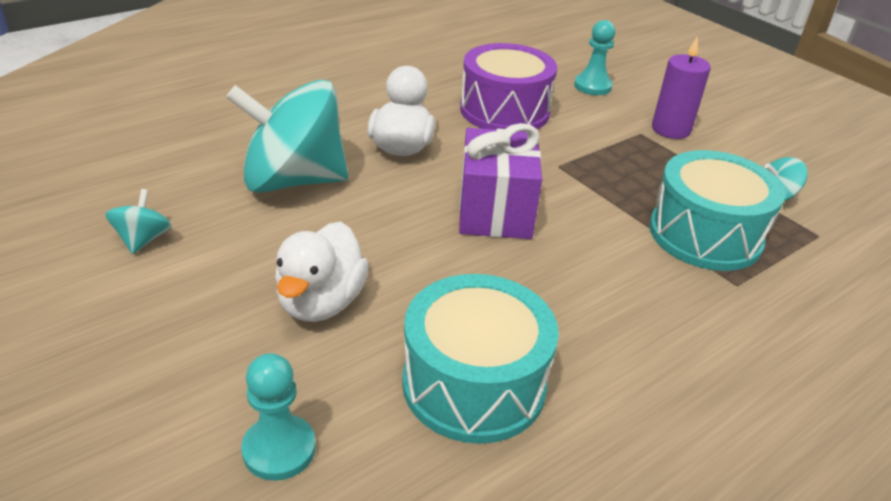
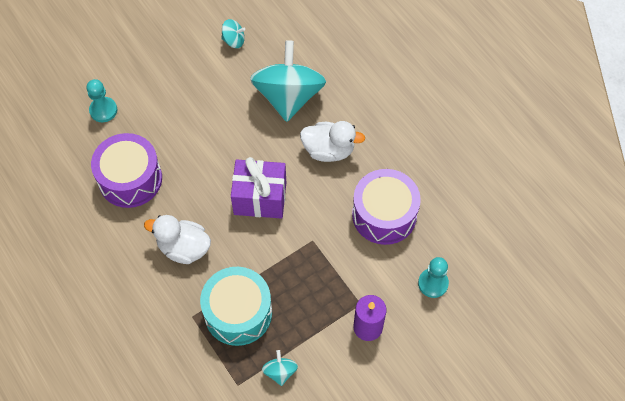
camera: 95 degrees right, 25 degrees up
(321, 302) = (185, 118): white duck -> white duck (184, 248)
(474, 384) = (130, 179): turquoise drum -> purple drum

